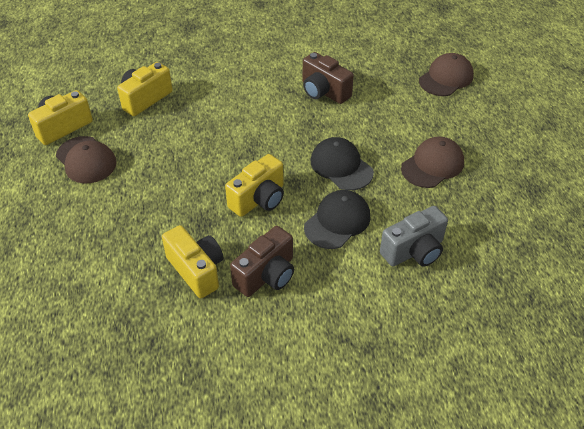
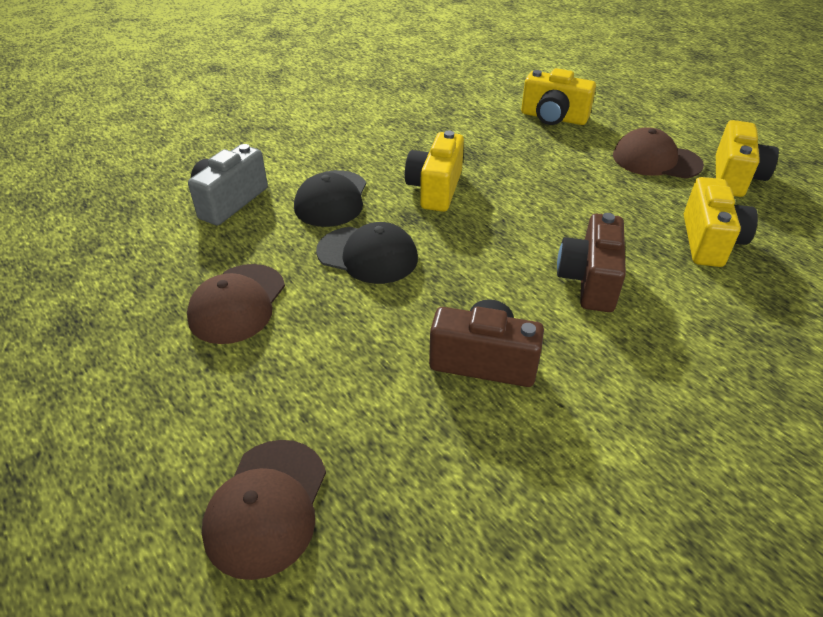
camera: 150 degrees right, 5 degrees down
(196, 270) = (436, 125): yellow camera -> yellow camera (553, 118)
(267, 275) = (370, 141): brown camera -> brown camera (589, 280)

